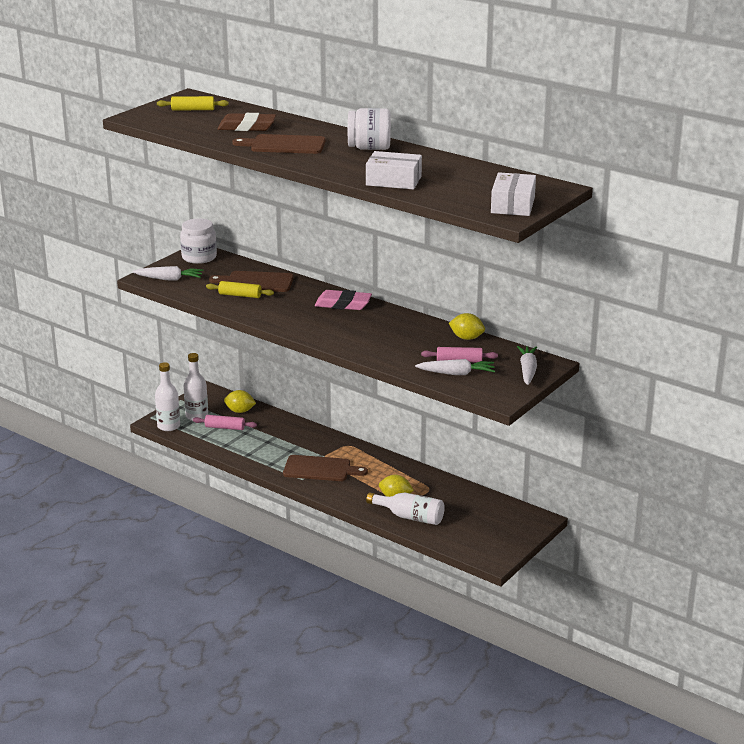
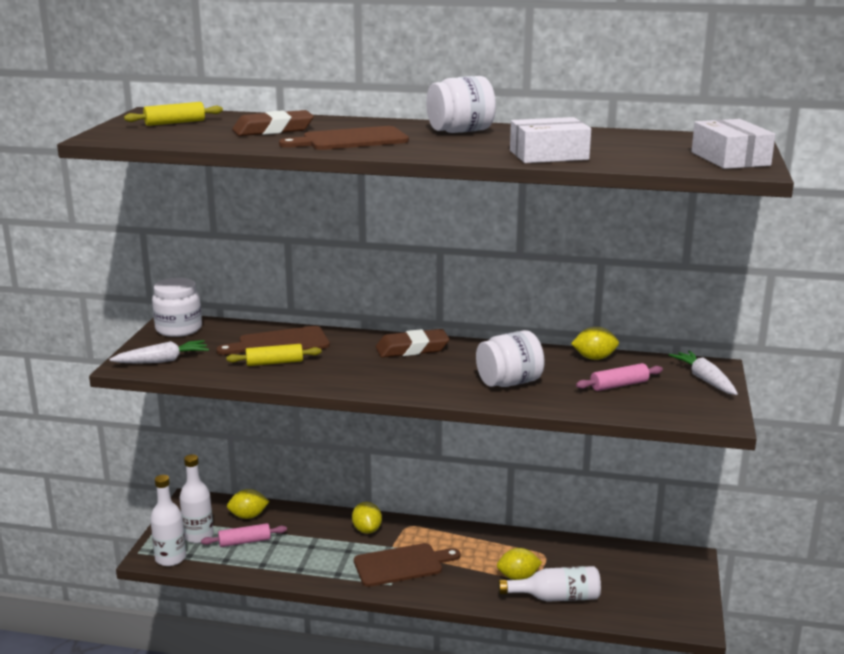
camera: 25 degrees left, 5 degrees down
(315, 440) = (367, 530): none -> yellow lemon
(343, 304) = (412, 349): pink eraser -> brown eraser
(383, 342) = (509, 382): none -> white jar
(456, 373) = (635, 400): white carrot -> none

